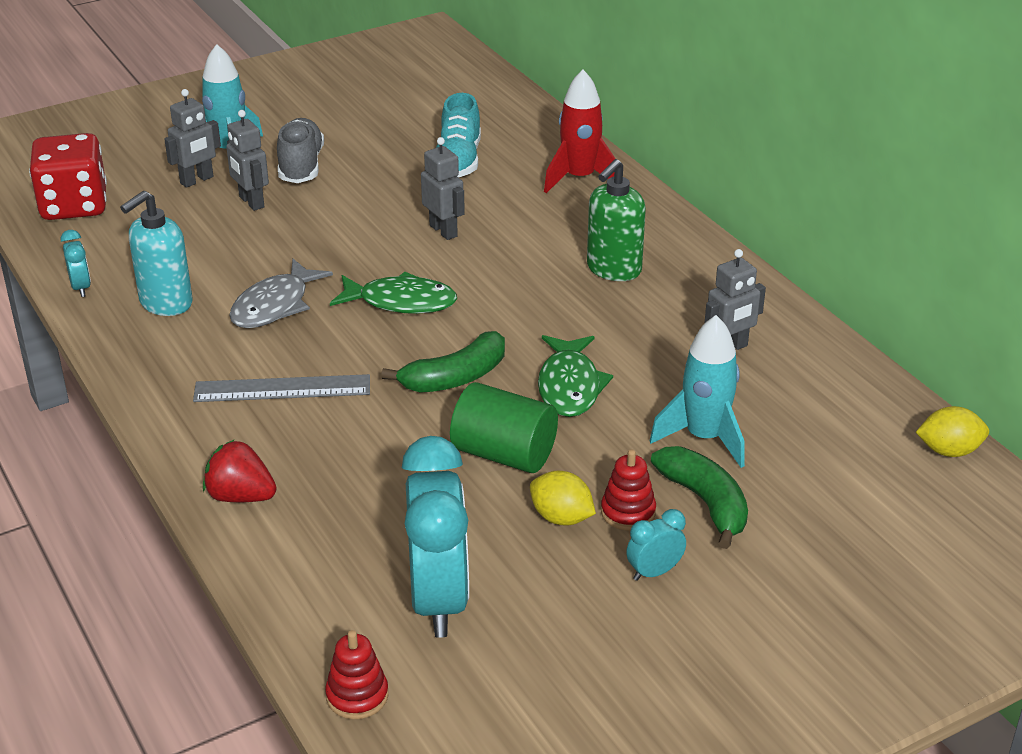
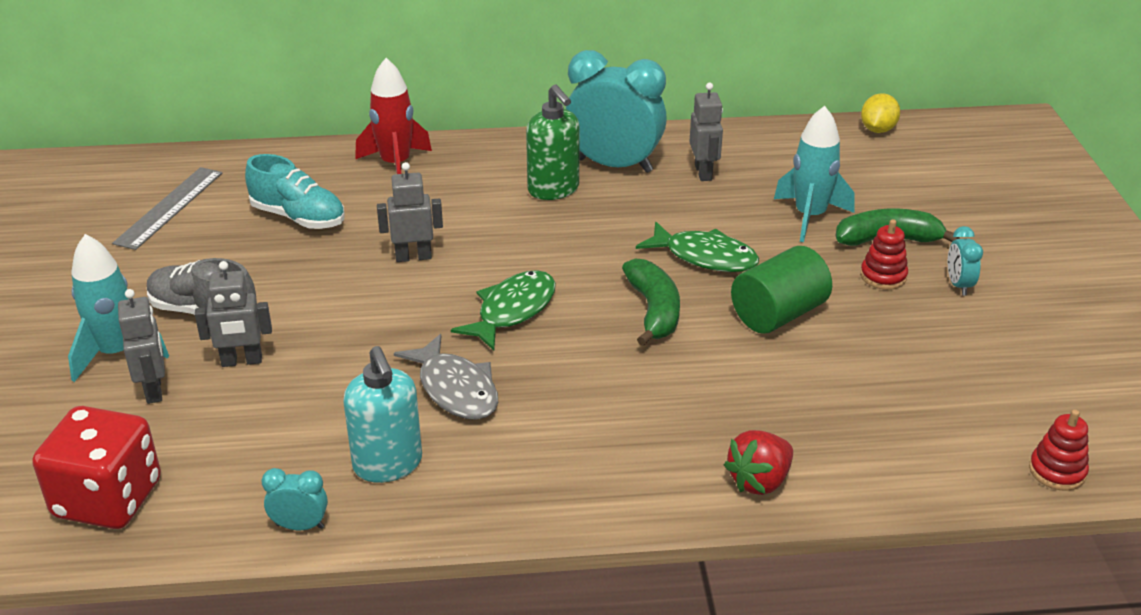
camera: 65 degrees left, 0 degrees up
(282, 389) = (603, 416): grey ruler -> grey ruler (169, 207)
(439, 600) = (953, 397): turquoise clock -> turquoise clock (614, 165)
(561, 518) = (875, 309): yellow lemon -> none

